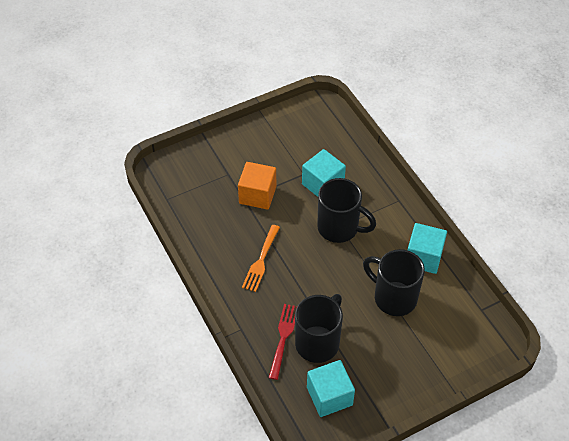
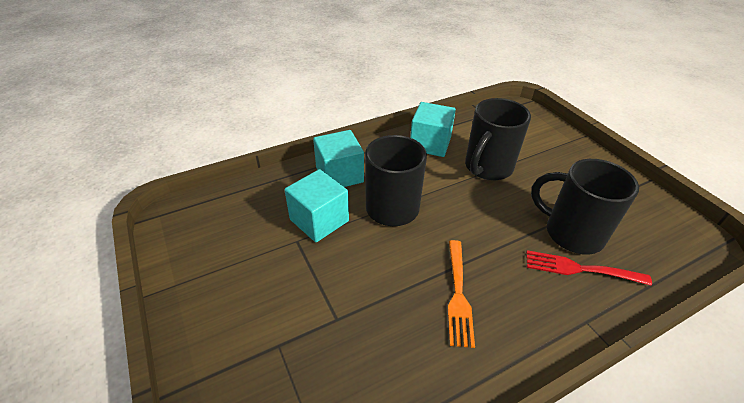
camera: 90 degrees left, 10 degrees down
(257, 195) = (330, 299): orange cube -> none
(261, 260) = (458, 295): orange fork -> orange fork turned 75 degrees clockwise
(329, 396) = (640, 225): turquoise cube -> turquoise cube (339, 175)

